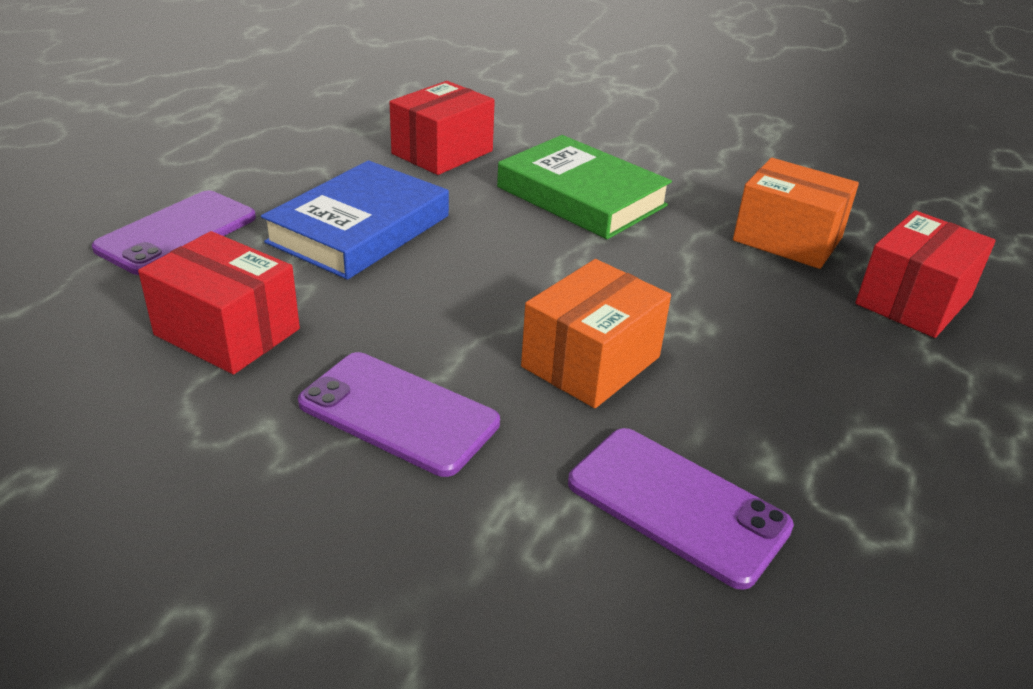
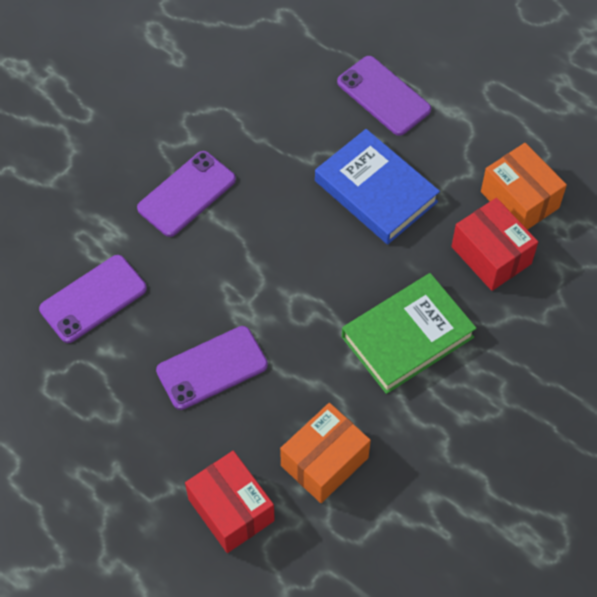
camera: 105 degrees right, 25 degrees up
(227, 332) = (271, 123): red box -> none
(591, 362) = (208, 291): orange box -> orange box (519, 200)
(723, 341) = (212, 368): none -> purple phone

